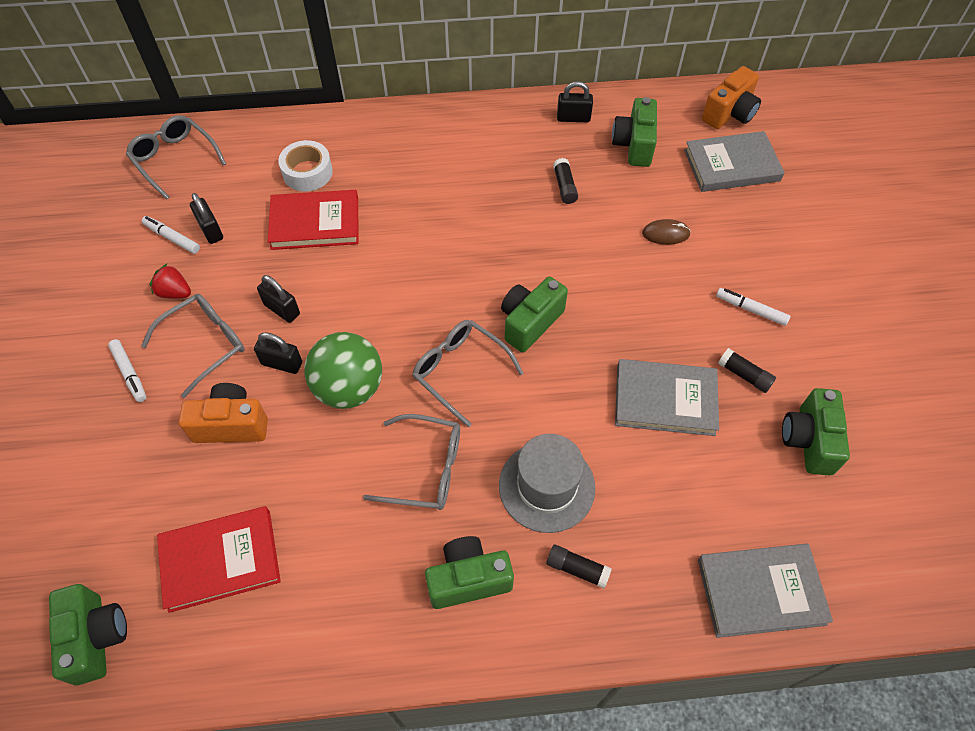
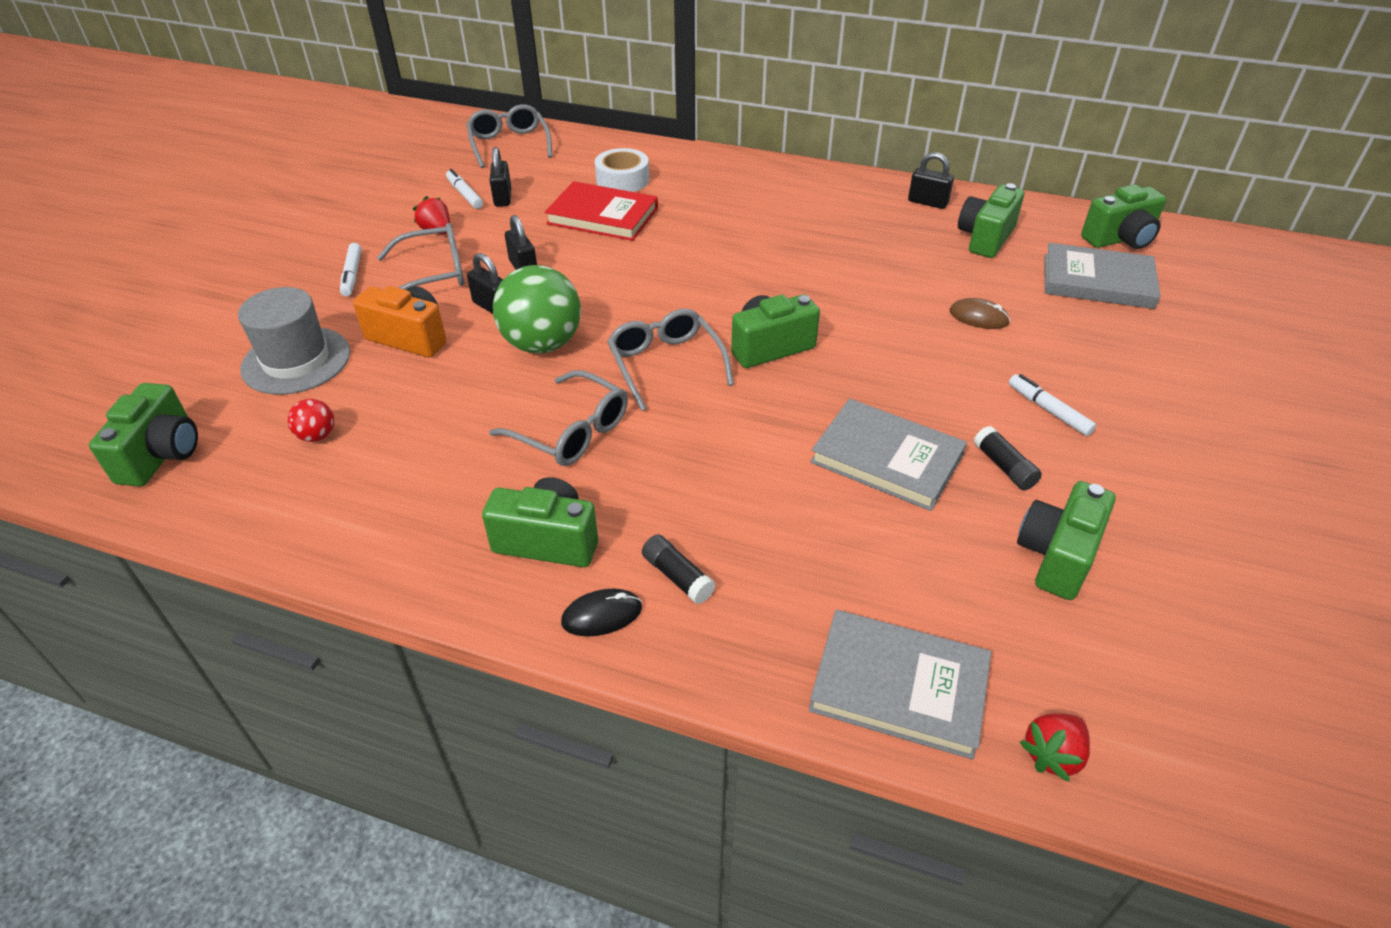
camera: 25 degrees right, 15 degrees down
(220, 560) = (317, 436): red book -> red ball
(543, 625) = (602, 615): none -> black mouse
(546, 486) = (693, 490): grey hat -> grey hat (296, 360)
(564, 186) = (882, 251): black glue stick -> none
(729, 113) = (1120, 239): orange camera -> green camera
(868, 599) = (1052, 755): none -> red strawberry

